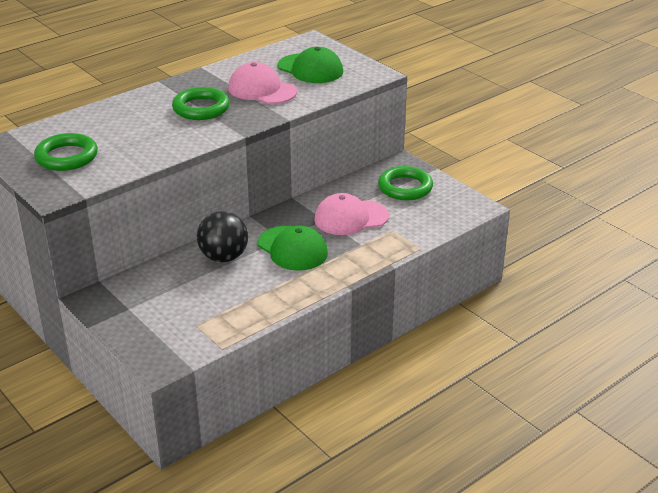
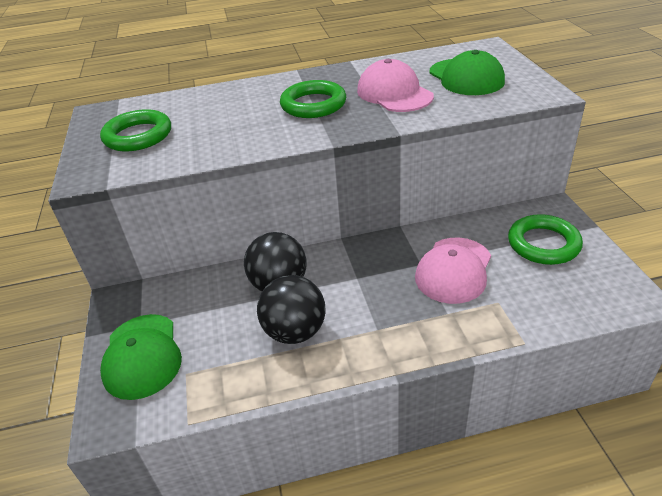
camera: 30 degrees right, 5 degrees up
(259, 281) = (295, 332): none -> black ball
(292, 249) = (360, 295): green cap -> green cap (142, 356)
(351, 218) = (453, 270): pink cap -> pink cap turned 75 degrees counterclockwise

